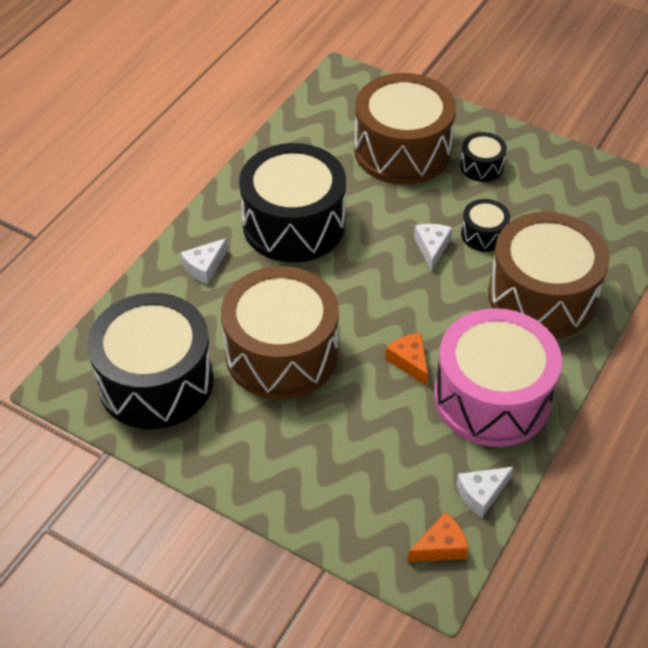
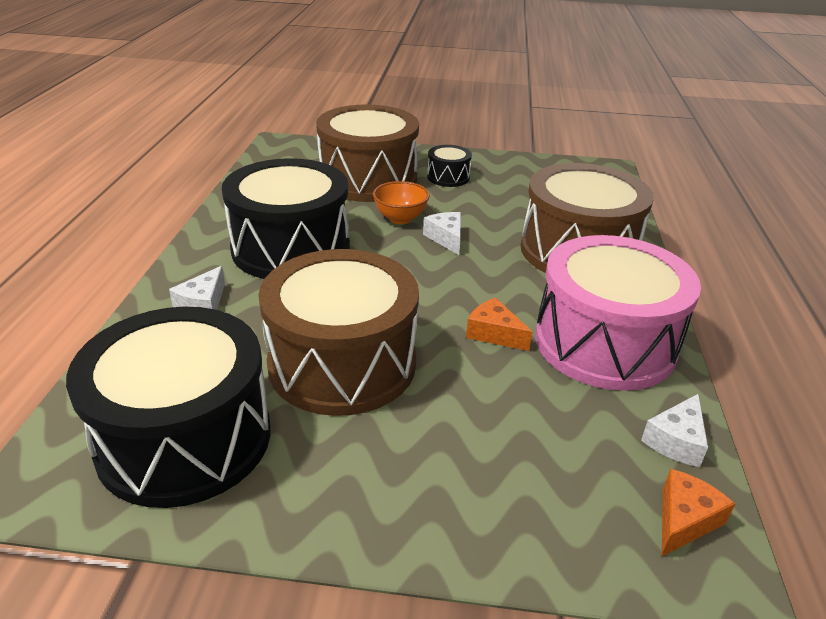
camera: 25 degrees left, 15 degrees down
(404, 212) = (400, 219): none -> orange bowl
(483, 234) = (487, 219): black drum -> none

